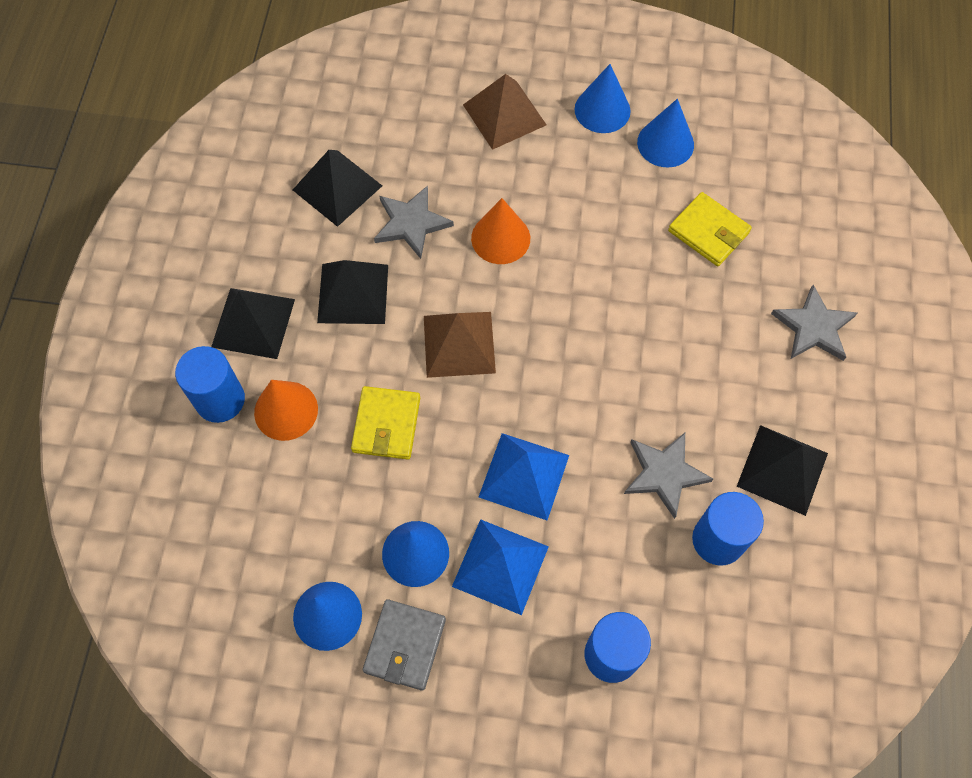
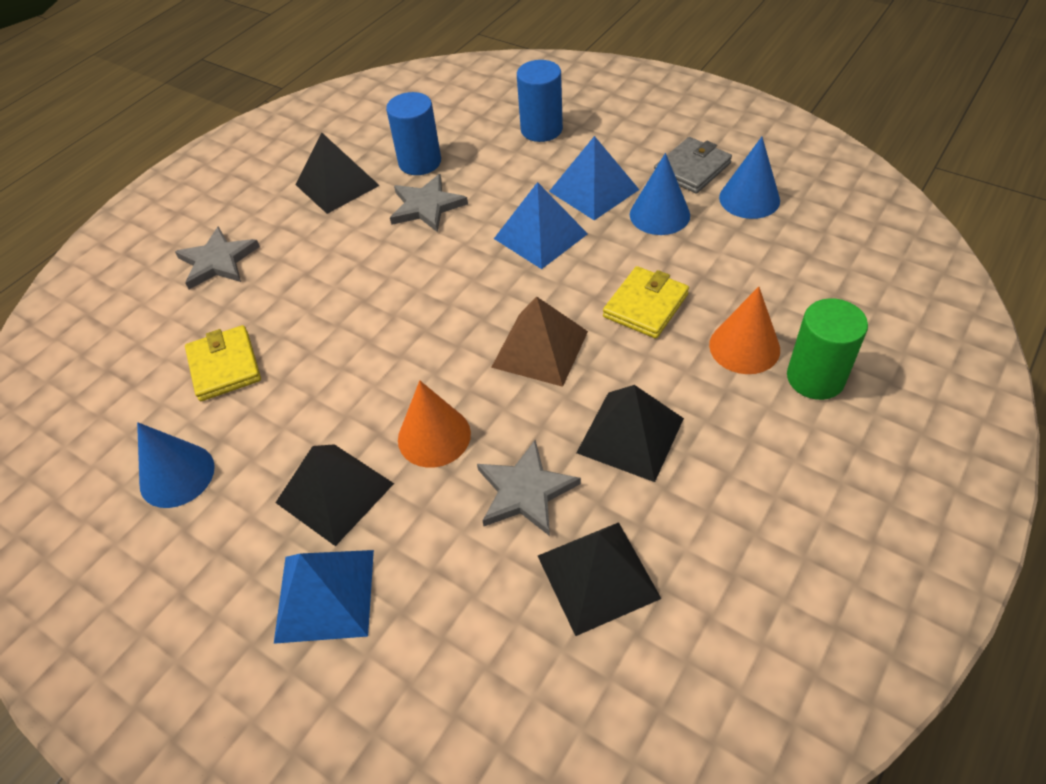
camera: 150 degrees left, 15 degrees down
(220, 400) = (815, 378): blue cylinder -> green cylinder
(253, 322) = (759, 443): black pyramid -> black pyramid (335, 493)
(504, 114) = (325, 595): brown pyramid -> blue pyramid
(602, 110) = (205, 549): blue cone -> none

